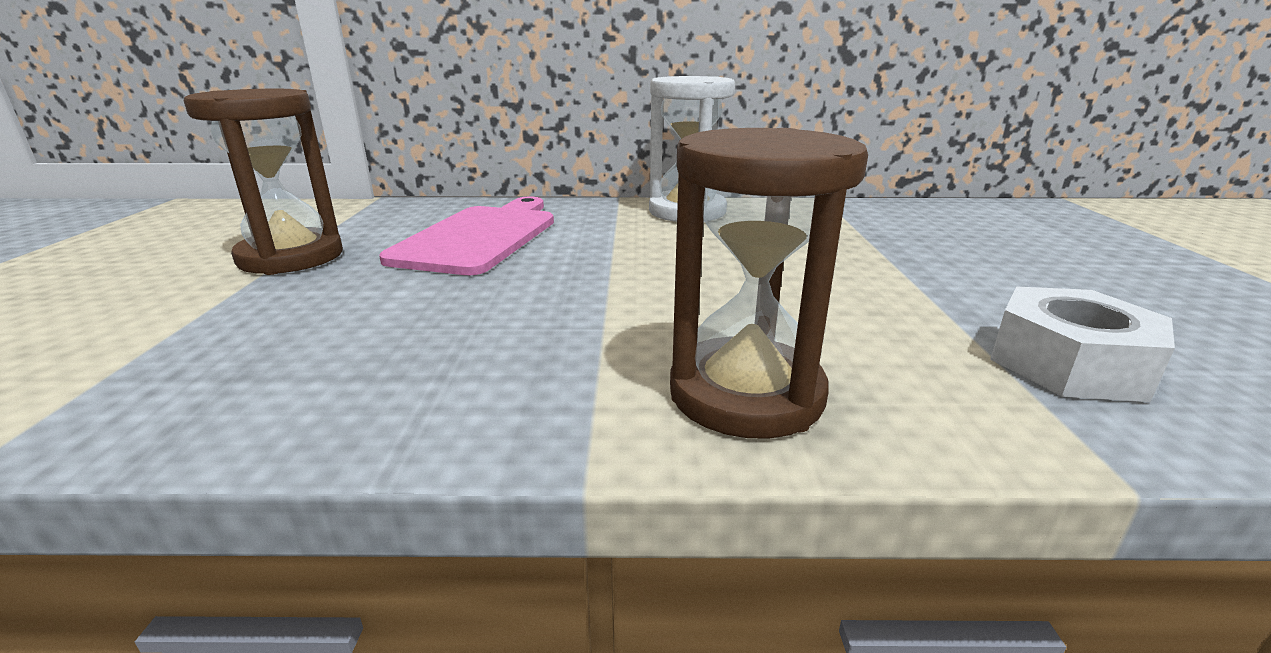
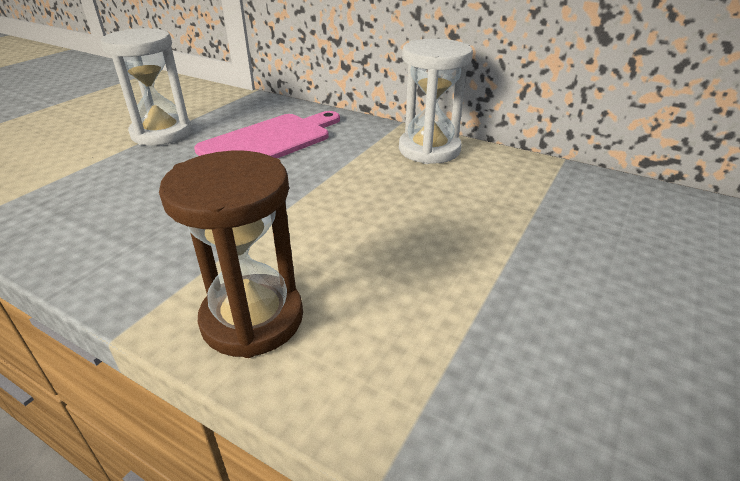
camera: 30 degrees right, 10 degrees up
(291, 257) = (162, 133): brown hourglass -> white hourglass
(1068, 363) = (496, 389): white nut -> none

